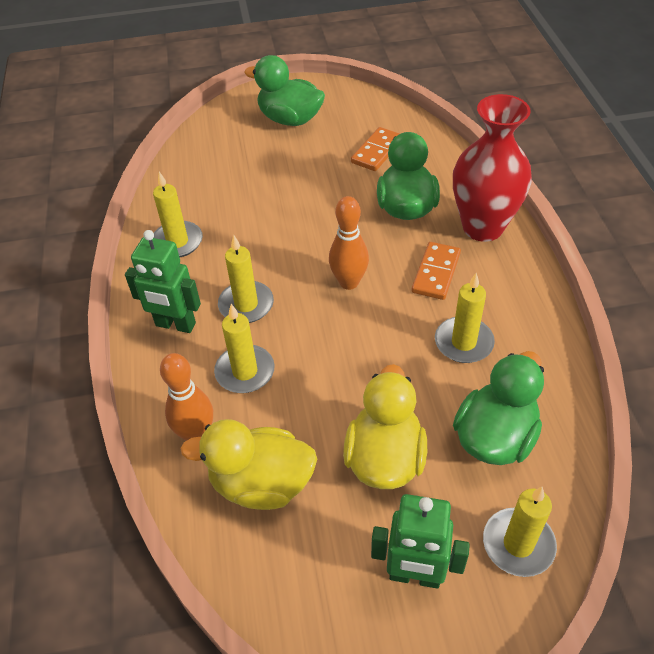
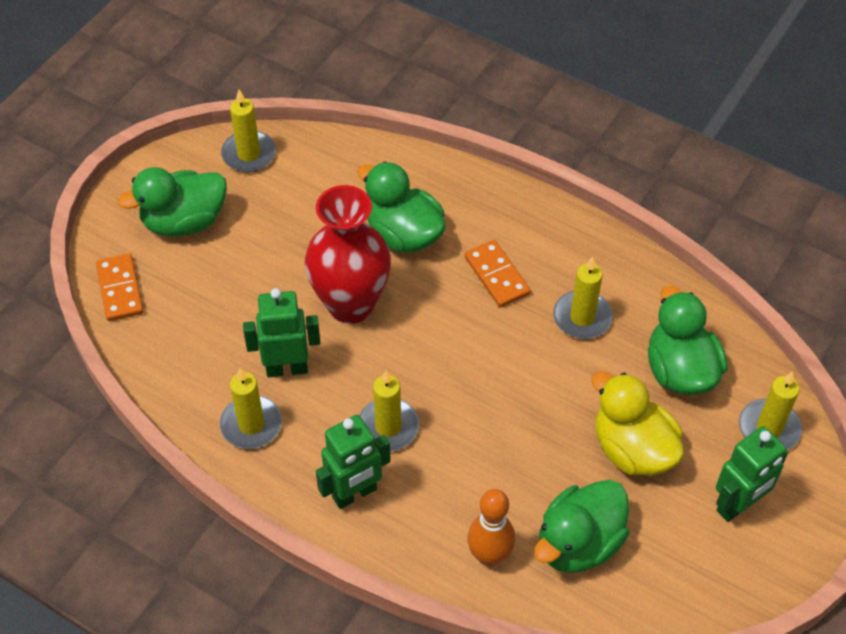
camera: 50 degrees left, 5 degrees up
(237, 228) = (287, 368): none -> green robot
(245, 371) = (460, 479): yellow candle -> yellow candle (249, 154)
(261, 484) = (578, 543): yellow duck -> green duck
(349, 282) = (443, 339): orange bowling pin -> none
(377, 151) = (310, 197): orange domino -> orange domino (120, 289)
(483, 227) = (484, 206): red vase -> red vase (351, 304)

